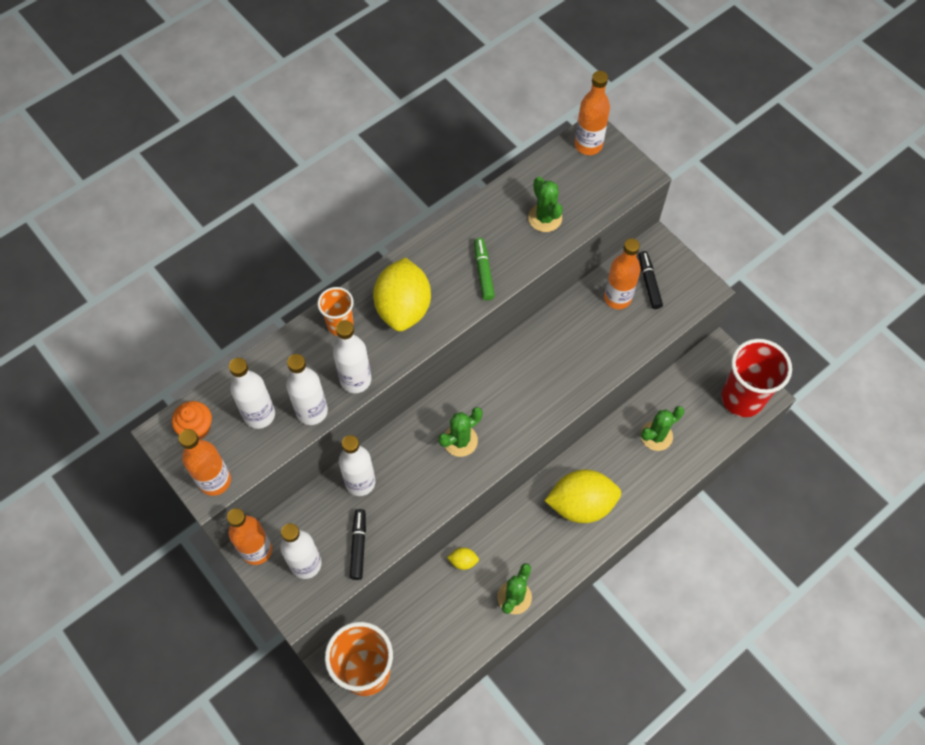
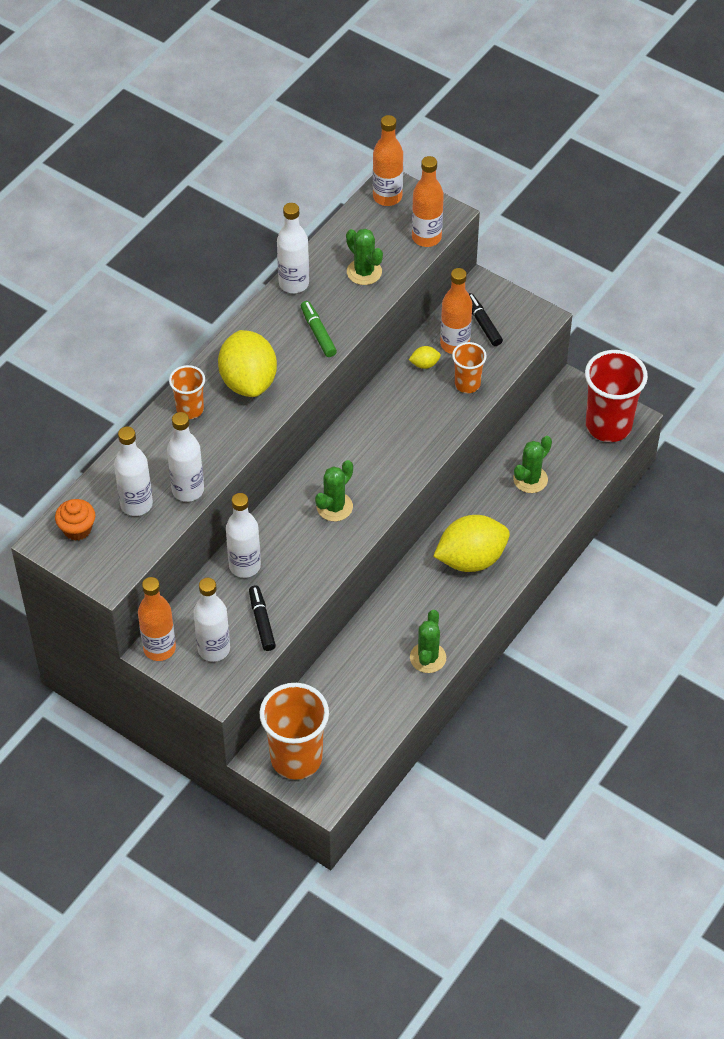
camera: 15 degrees left, 10 degrees down
(215, 481) = (112, 570): orange bottle -> orange bottle (426, 237)
(355, 380) = (222, 454): white bottle -> white bottle (294, 283)
(463, 561) = (365, 638): yellow lemon -> yellow lemon (424, 364)
(618, 342) = (467, 384): none -> orange cup

